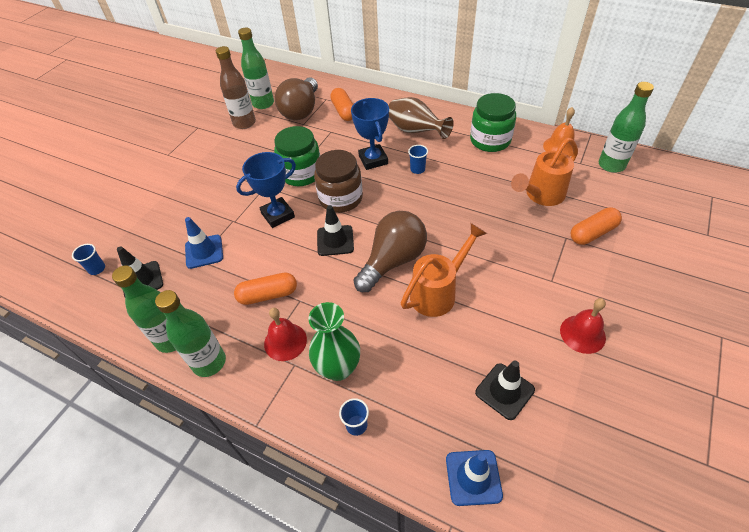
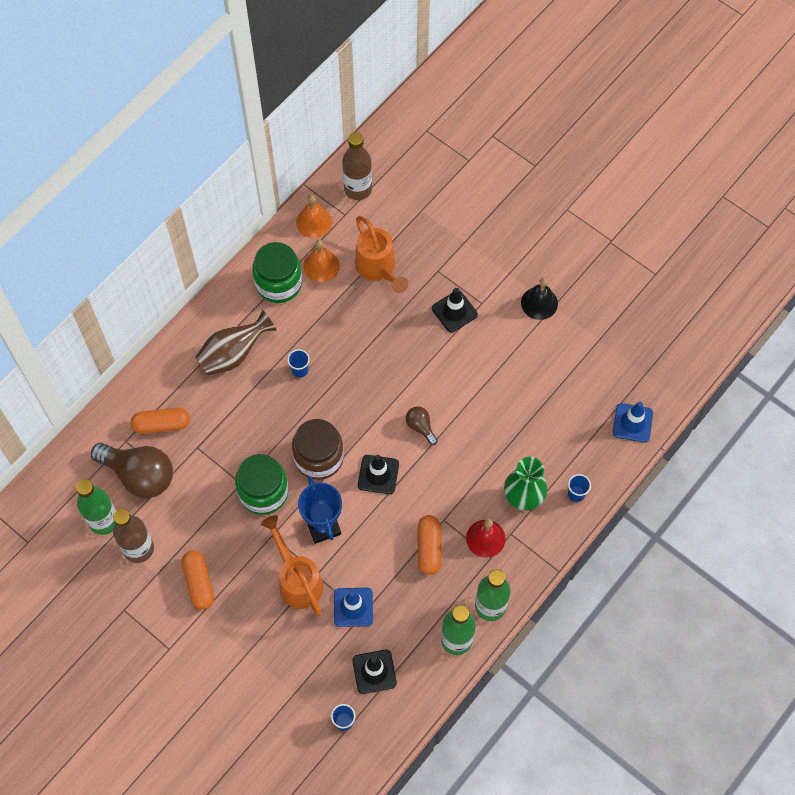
camera: 80 degrees left, 15 degrees up
(373, 160) = (267, 411): blue trophy -> none
(393, 261) = (420, 427): brown light bulb -> brown light bulb, size x0.47
(439, 292) = (468, 397): orange watering can -> orange watering can (297, 579)
(504, 391) = (574, 379): black traffic cone -> black traffic cone (454, 311)
(521, 160) = (321, 266): none -> orange bell
(582, 334) = (539, 303): red bell -> black bell
(592, 233) = (439, 247): orange capsule -> orange capsule (199, 583)
(611, 165) = (358, 189): green bottle -> brown bottle

